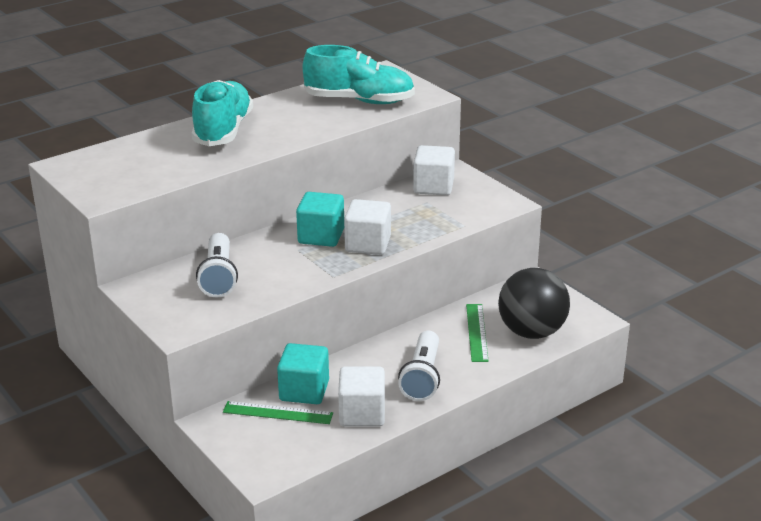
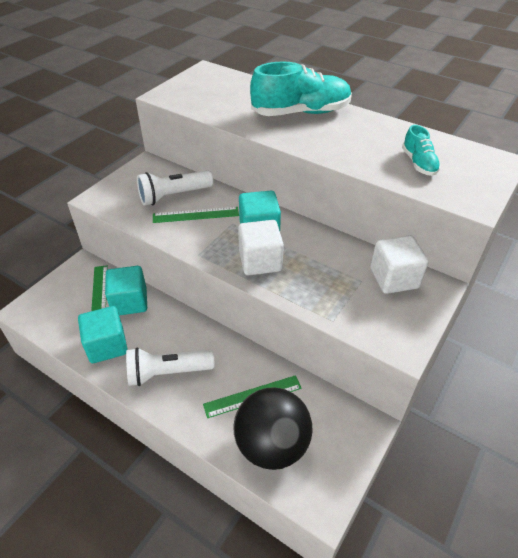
camera: 70 degrees right, 15 degrees up
(266, 268) = (196, 215): none -> green ruler
(359, 101) = (419, 163): turquoise shoe -> turquoise shoe, size x0.51
(362, 414) = (107, 345): white cube -> turquoise cube

